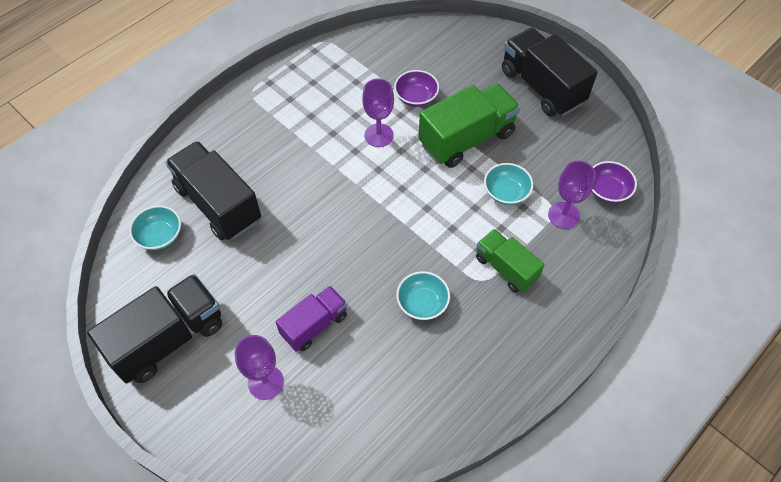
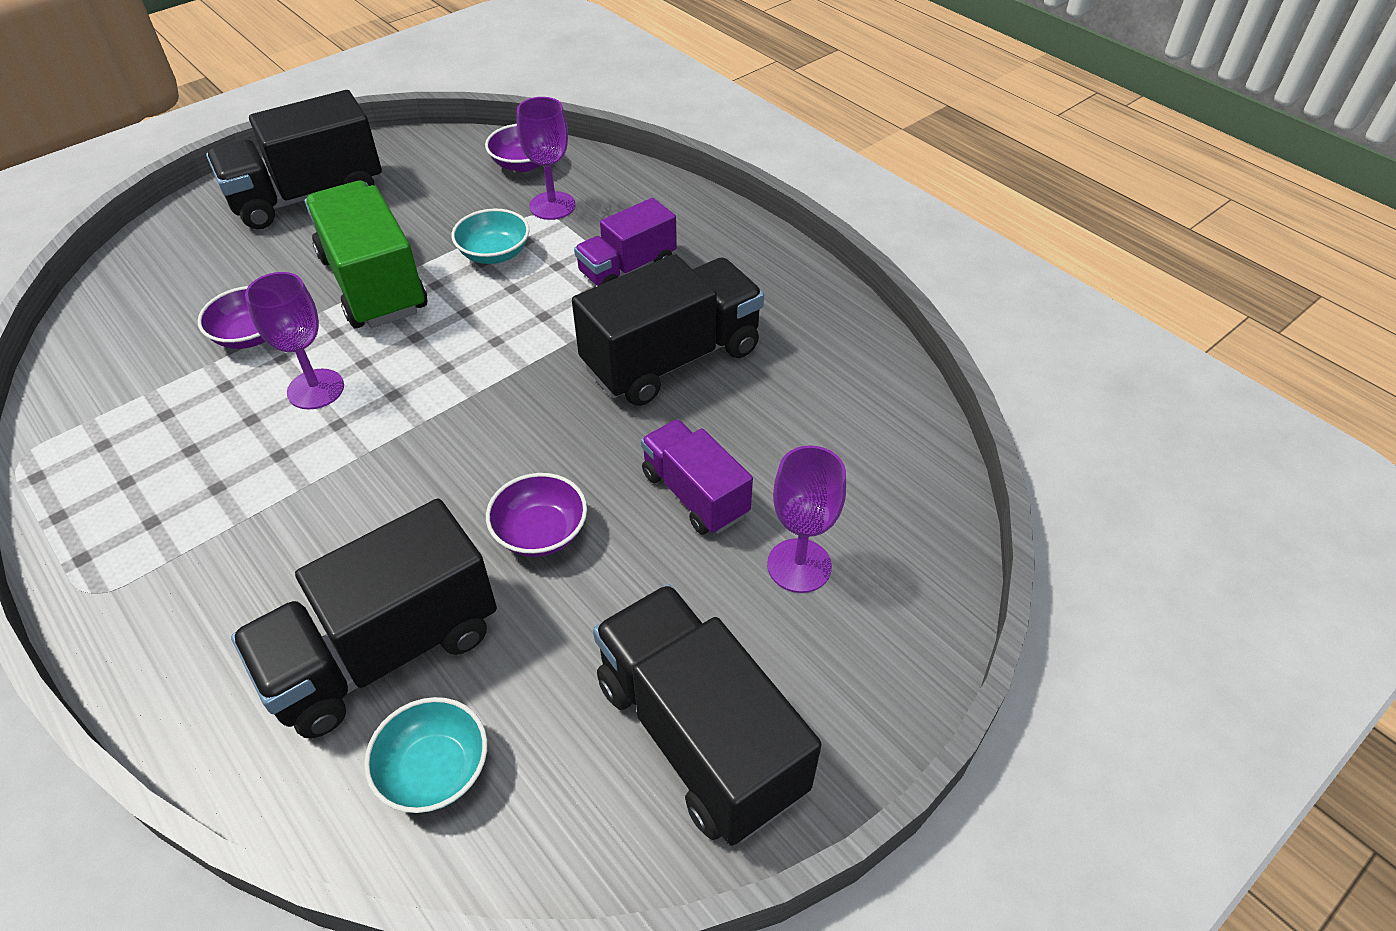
camera: 85 degrees left, 10 degrees down
(286, 254) = (540, 532): none -> purple bowl
(422, 303) = (672, 359): turquoise bowl -> black truck
(506, 268) = (627, 268): green truck -> purple truck

